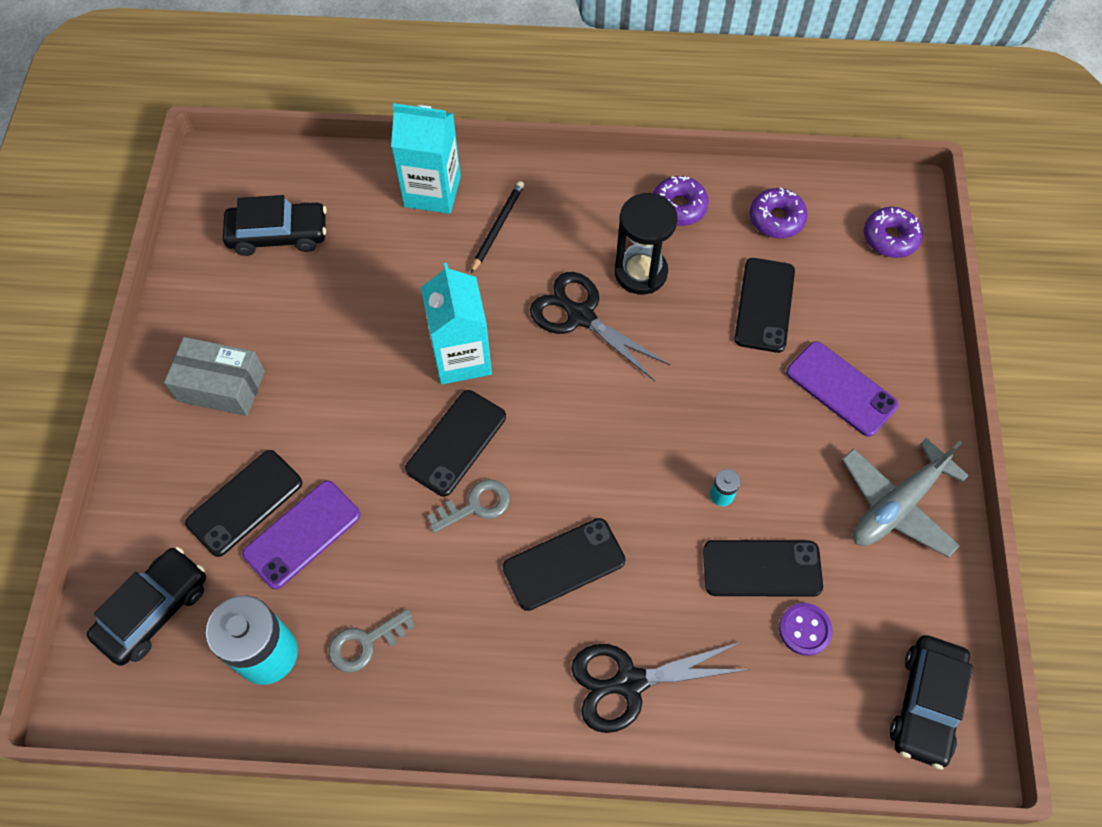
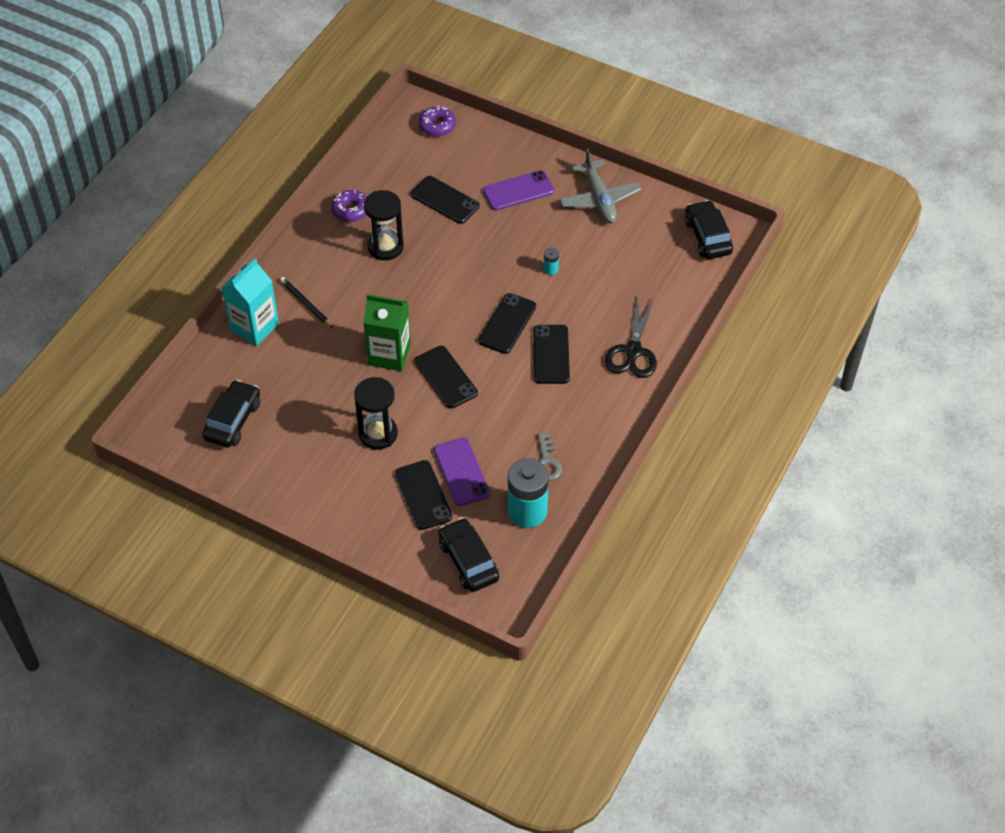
camera: 65 degrees left, 10 degrees down
(221, 386) = (332, 484): grey box -> none
(324, 403) = (378, 434): none -> black hourglass
(461, 357) = (389, 355): turquoise carton -> green carton
(475, 505) = (492, 382): grey key -> none
(580, 316) = (397, 287): black scissors -> none
(762, 568) = (602, 270): black phone -> black phone (507, 323)
(776, 219) = (390, 169): purple donut -> none
(804, 630) = (644, 267): purple button -> none
(926, 704) = (707, 237): black car -> black car turned 150 degrees counterclockwise

